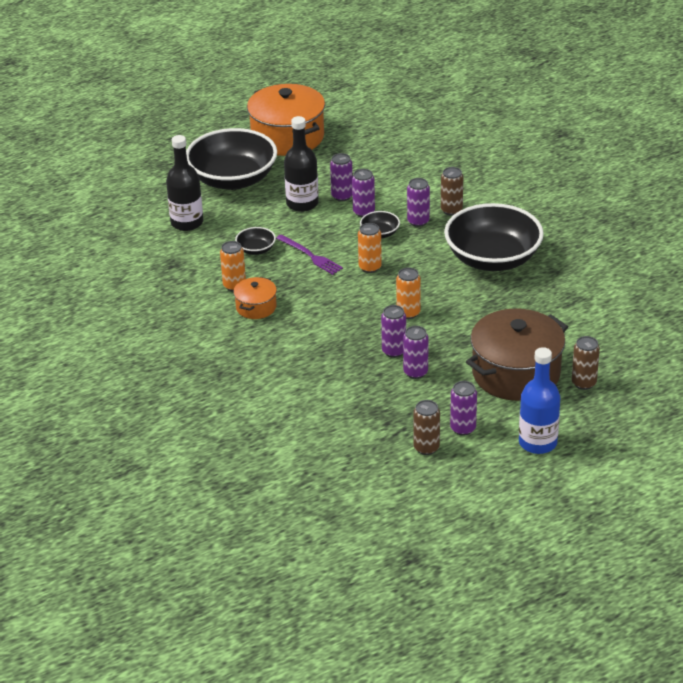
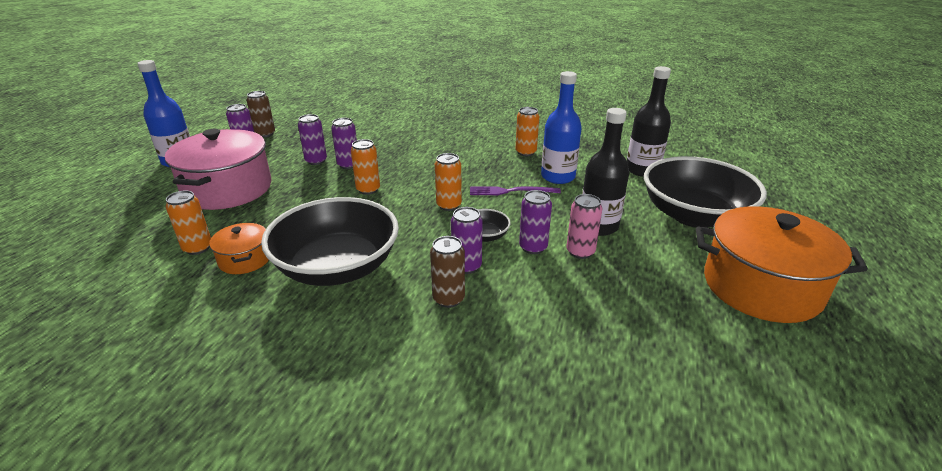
camera: 135 degrees right, 5 degrees down
(256, 250) = (558, 177): black bowl -> blue bottle
(256, 307) = (487, 148): orange pot -> orange pot (245, 259)
(342, 196) = (580, 252): purple can -> pink can
(516, 373) = (228, 189): brown pot -> pink pot
(570, 319) = (197, 248): none -> orange can
(583, 383) = (155, 206): brown can -> none

